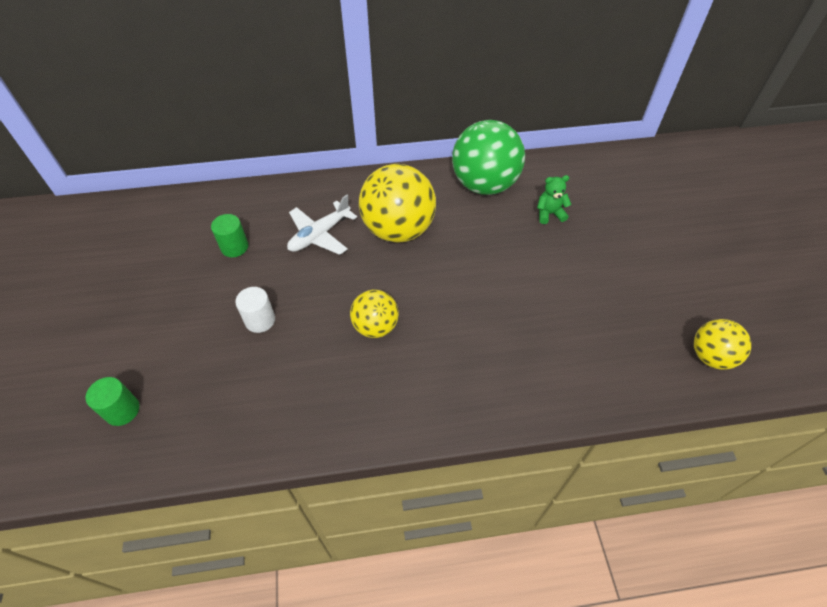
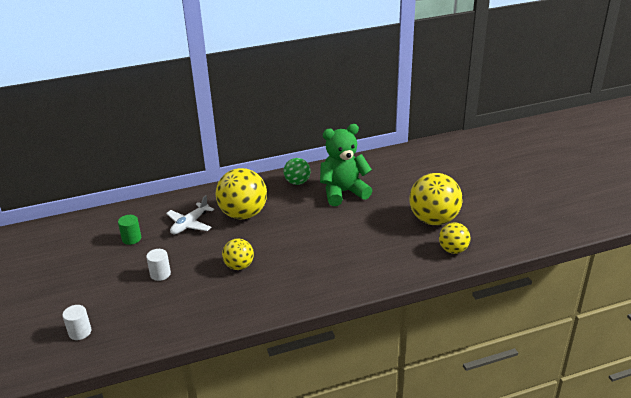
camera: 10 degrees left, 20 degrees down
(122, 410) = (80, 332): green cylinder -> white cylinder
(484, 185) = (297, 182): green ball -> green ball, size x0.56
(549, 214) = (343, 192): green teddy bear -> green teddy bear, size x2.34
(683, 290) = (434, 220): none -> yellow ball

